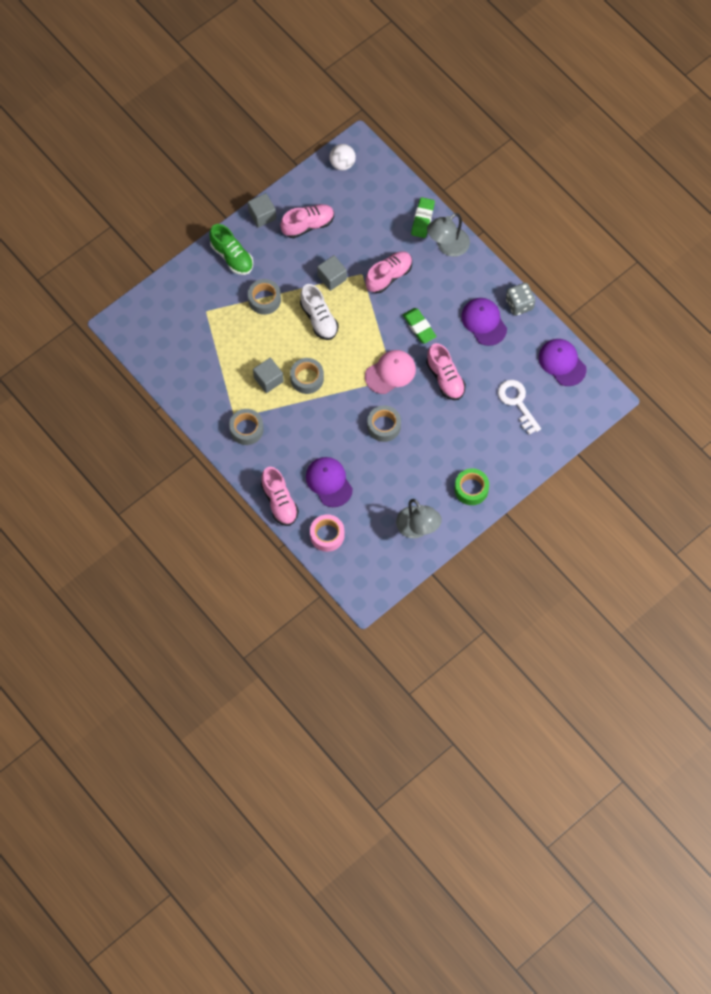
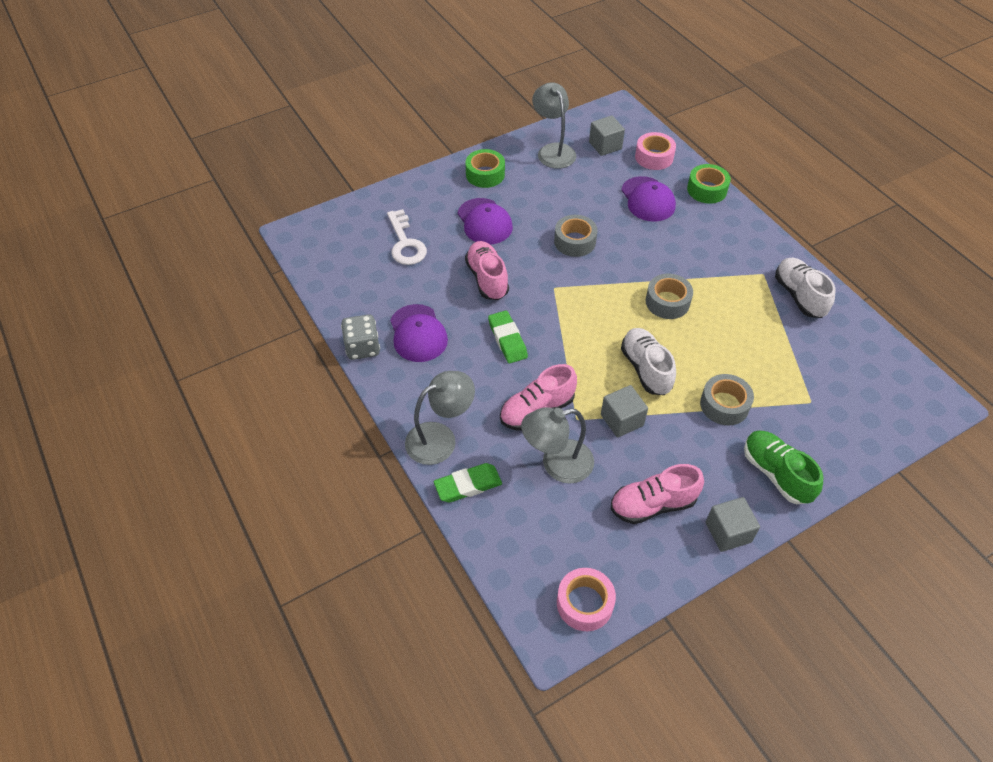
camera: 170 degrees left, 15 degrees down
(208, 400) = (799, 296): none -> white shoe
(246, 429) = (747, 260): grey tape -> none
(268, 380) = (719, 307): grey cube -> grey cube (605, 145)
(279, 502) = (707, 190): pink shoe -> green tape
(342, 163) = (584, 603): white ball -> pink tape
(370, 241) = (557, 464): none -> grey lamp
(390, 372) = (556, 294): pink cap -> none
(422, 219) = (468, 485): green eraser -> green eraser turned 45 degrees clockwise
(562, 363) = (334, 275): purple cap -> purple cap (484, 222)

